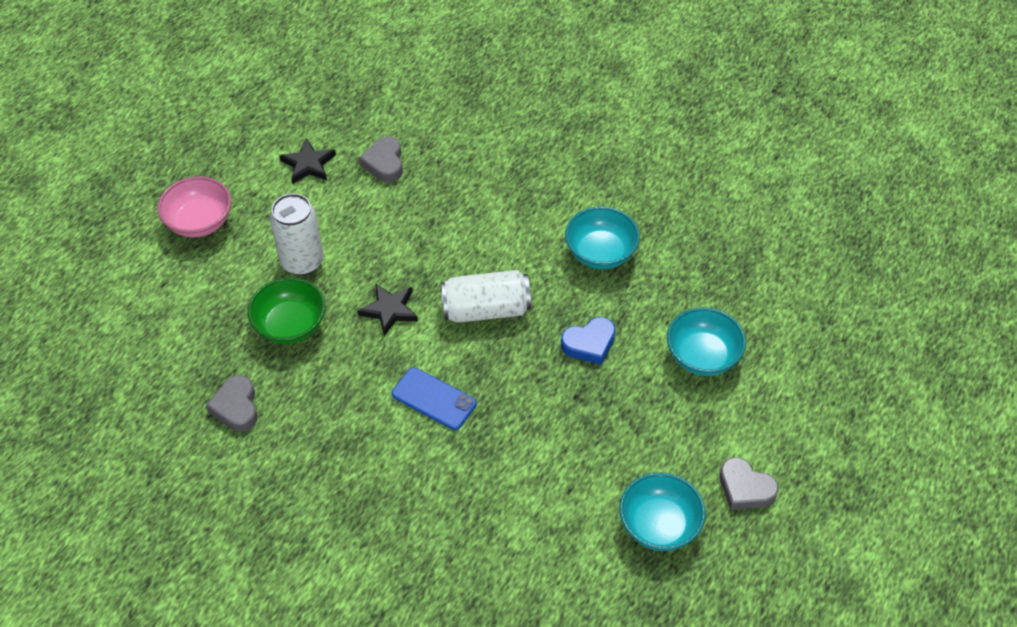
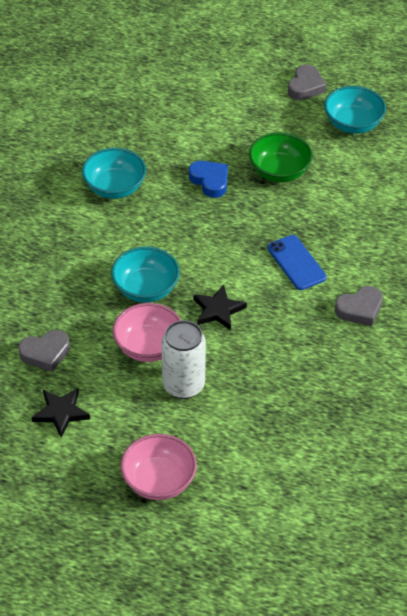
camera: 105 degrees left, 5 degrees down
(236, 407) = (354, 389): grey heart -> grey heart (360, 309)
(290, 325) = (257, 375): green bowl -> green bowl (279, 172)
(362, 242) = (148, 347): none -> pink bowl
(434, 399) = (296, 263): blue phone -> blue phone turned 45 degrees counterclockwise
(486, 309) = (196, 248): white can -> none
(702, 356) = (200, 118): turquoise bowl -> turquoise bowl (145, 289)

